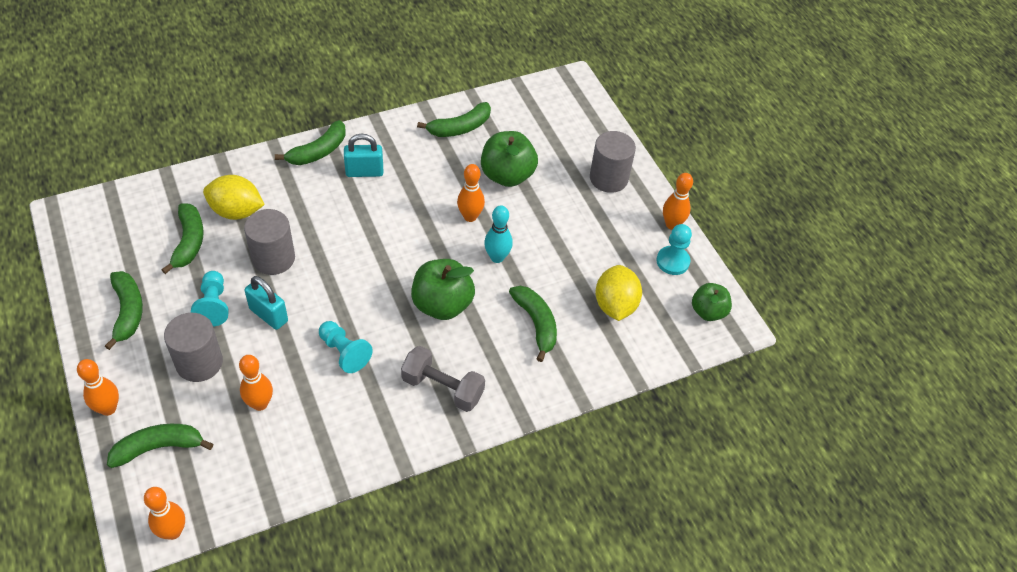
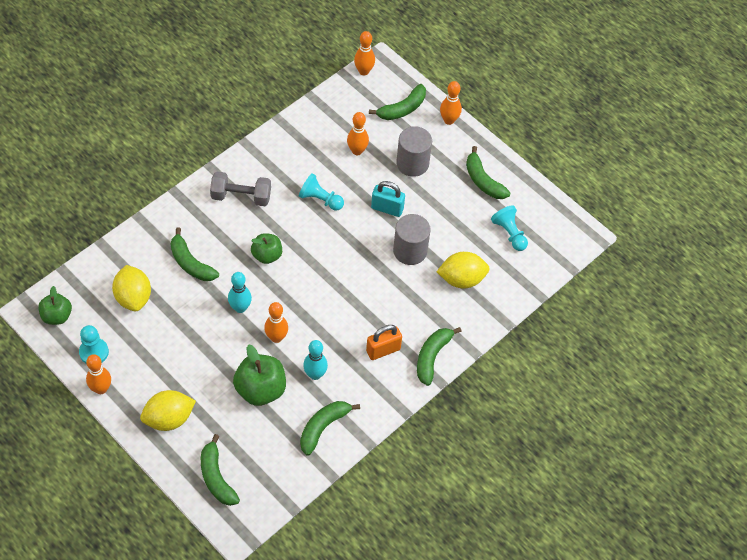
camera: 160 degrees right, 5 degrees up
(189, 242) = (479, 243): green banana -> green banana (216, 477)
(213, 305) = (429, 203): turquoise pawn -> turquoise pawn (509, 233)
(364, 172) = (383, 350): turquoise padlock -> orange padlock
(442, 305) = (267, 255): green apple -> green apple, size x0.64
(446, 172) = (315, 374): none -> turquoise bowling pin
(608, 178) = (169, 419): grey cylinder -> yellow lemon

